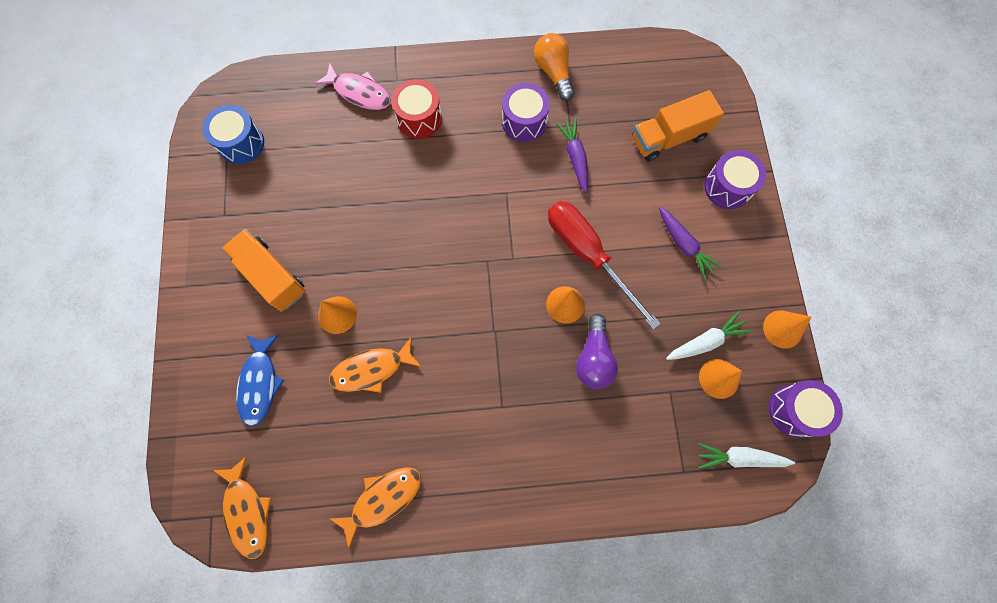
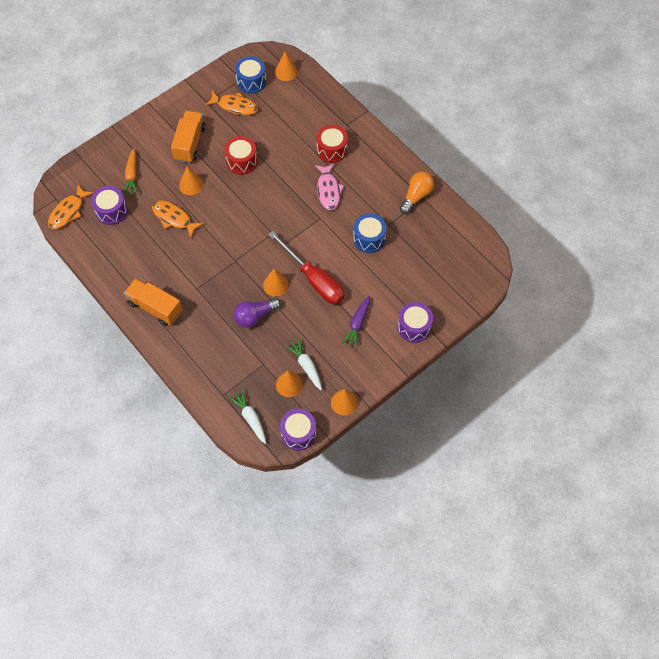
camera: 55 degrees right, 10 degrees down
(260, 383) = (132, 175): blue fish -> orange carrot
(262, 96) = (286, 72): none -> orange cone
(352, 230) = (242, 161): none -> red drum
(359, 92) = (324, 113): pink fish -> pink fish (328, 190)
(383, 499) = (112, 264): orange fish -> orange fish (235, 106)
(524, 122) = (371, 200): purple drum -> purple drum (111, 211)
(575, 158) = (369, 239): purple carrot -> blue drum
(588, 255) = (314, 279): red screwdriver -> red screwdriver turned 120 degrees clockwise
(669, 138) = (422, 279): orange truck -> orange truck (155, 307)
(705, 341) = (306, 366): white carrot -> white carrot turned 150 degrees counterclockwise

